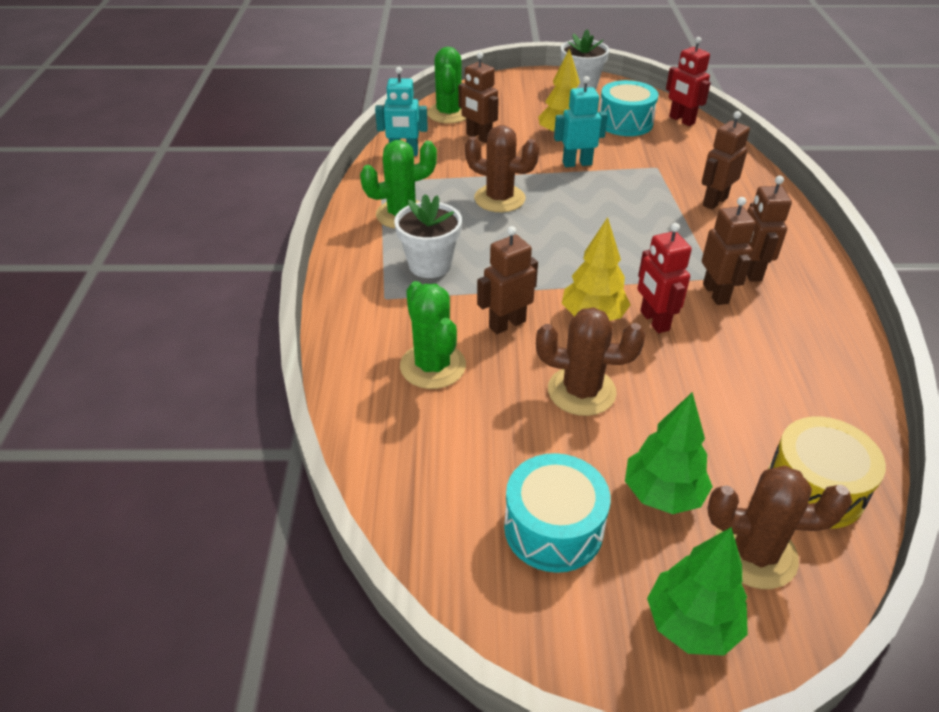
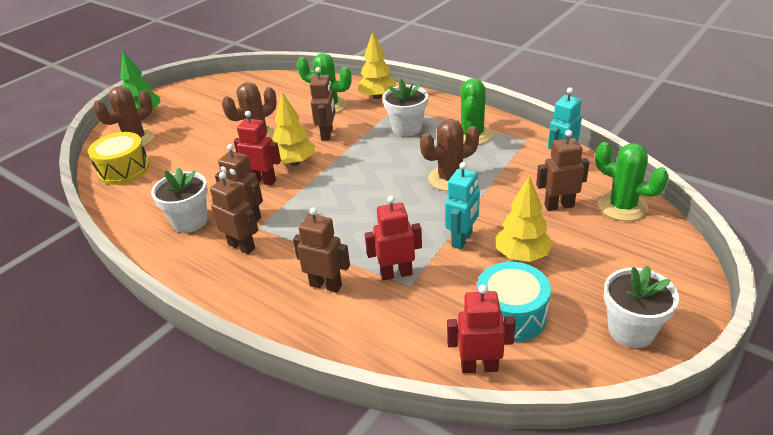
camera: 130 degrees right, 5 degrees down
(366, 328) = (377, 97): none -> yellow tree
(553, 528) = (214, 104): turquoise drum -> none
(655, 176) = (396, 274): none -> red robot
(662, 494) = (185, 132): green tree -> none
(714, 201) = (326, 285): brown robot -> brown robot turned 60 degrees counterclockwise
(780, 332) = (190, 221): none -> white flower pot

